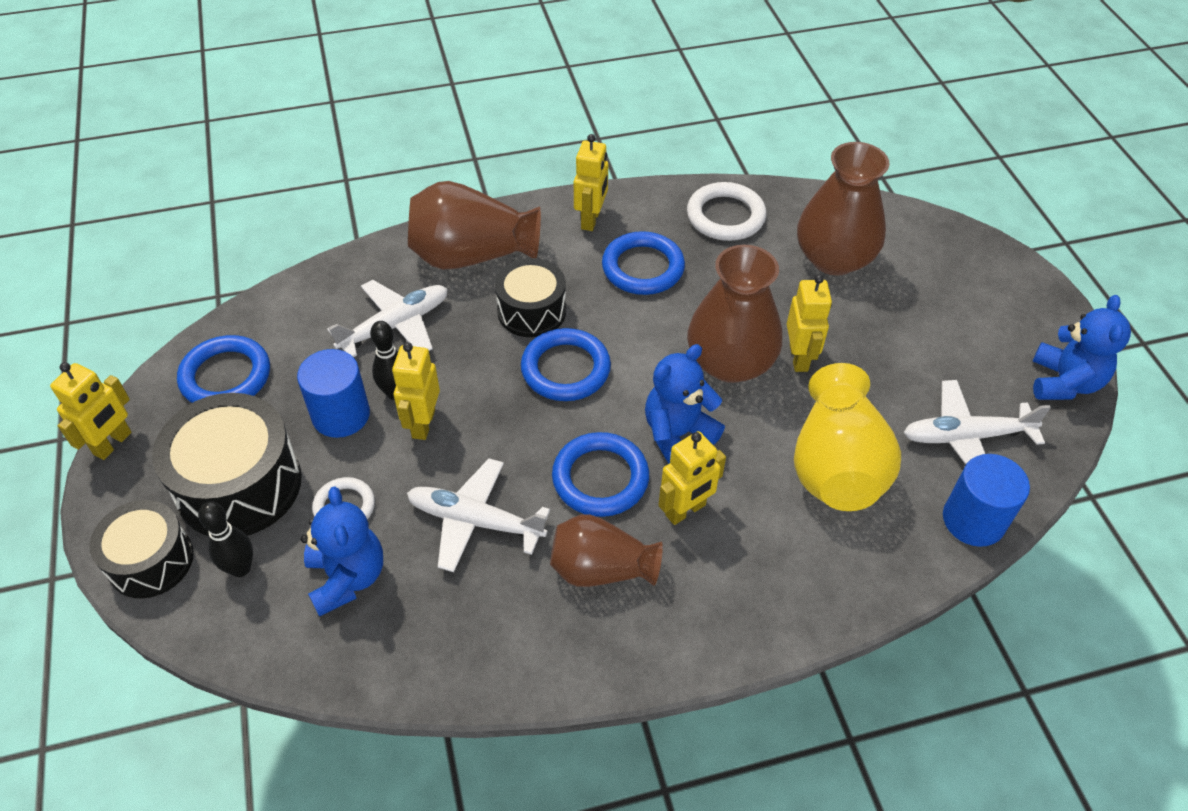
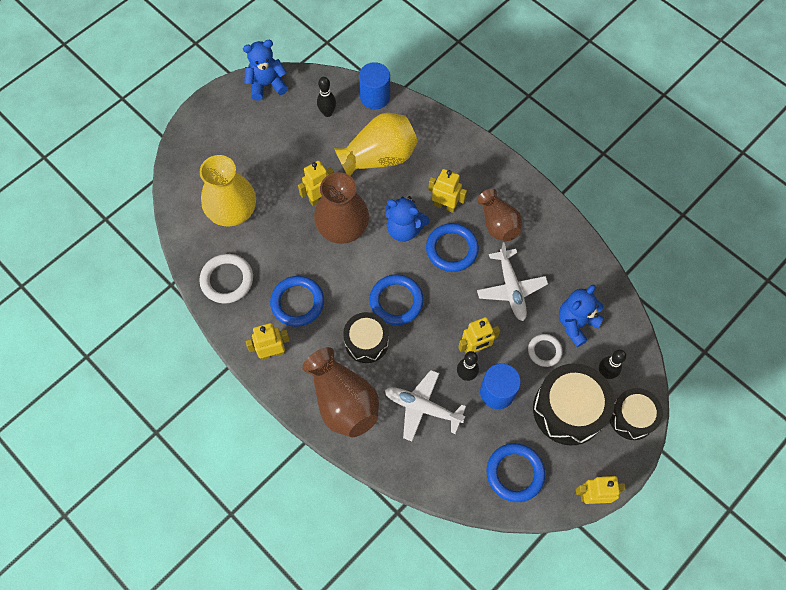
camera: 120 degrees left, 15 degrees up
(833, 258) = (232, 211): brown vase -> yellow vase
(966, 437) = (327, 113): white plane -> black bowling pin

